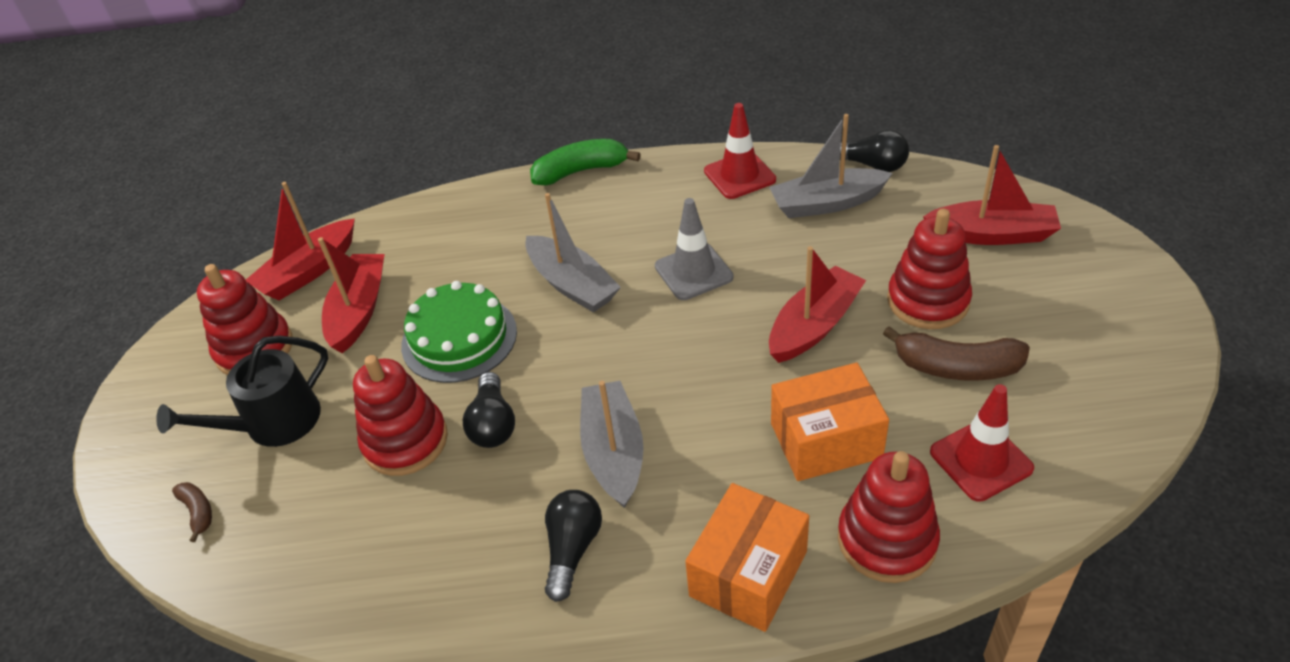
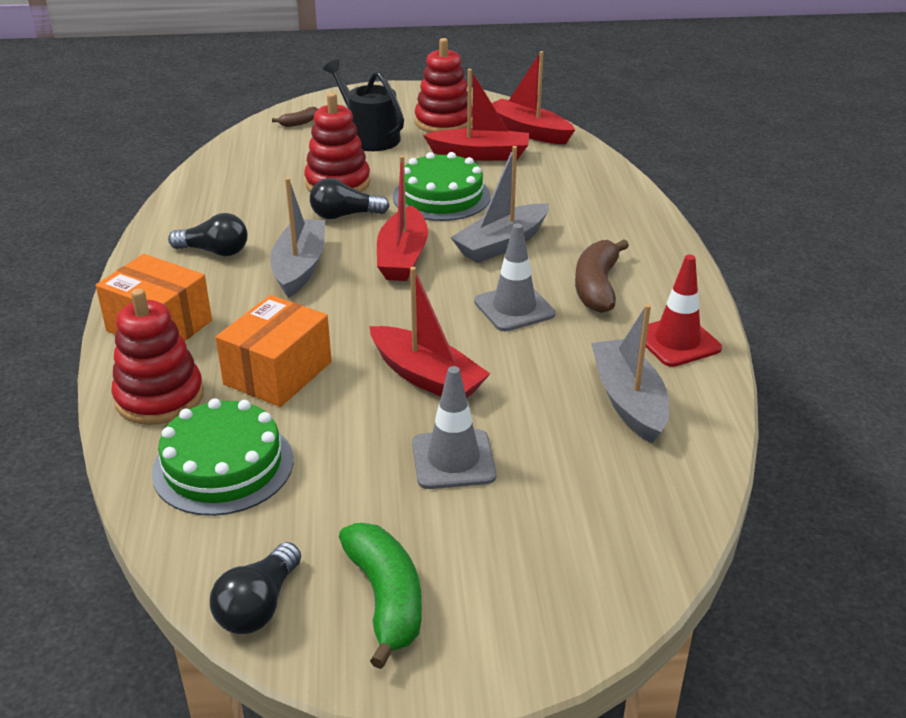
camera: 85 degrees right, 10 degrees down
(581, 171) = (674, 244): green banana -> green banana (386, 599)
(613, 452) = (300, 267): grey boat -> grey boat turned 75 degrees counterclockwise
(826, 440) = (278, 373): orange box -> orange box turned 45 degrees clockwise
(872, 165) = (710, 444): black light bulb -> black light bulb (258, 606)
(928, 301) = (453, 460): red stacking toy -> grey traffic cone
(956, 367) = (348, 467): brown banana -> brown banana (597, 287)
(980, 460) = (223, 466): red traffic cone -> green cake
(992, 234) = (570, 532): red boat -> red boat (402, 257)

